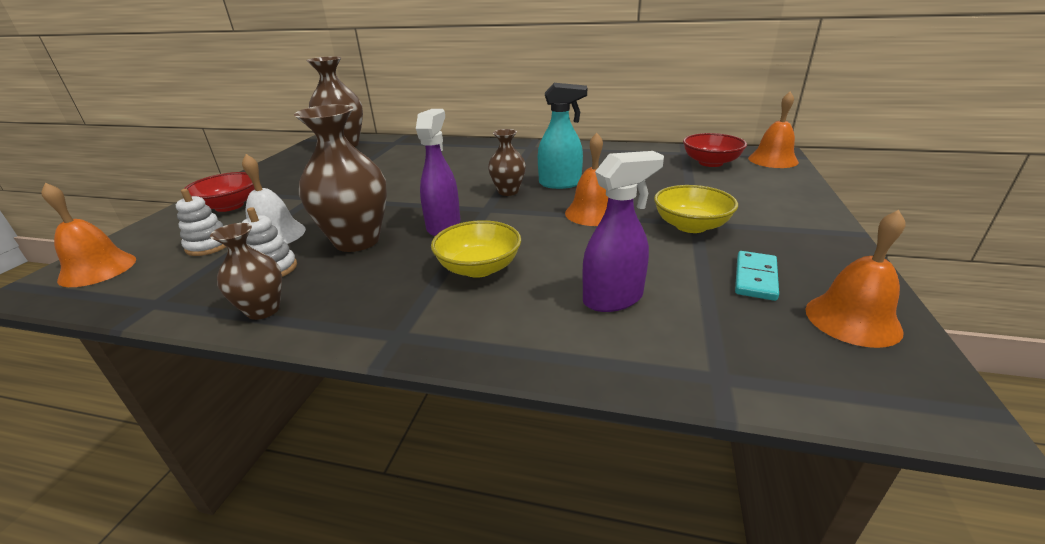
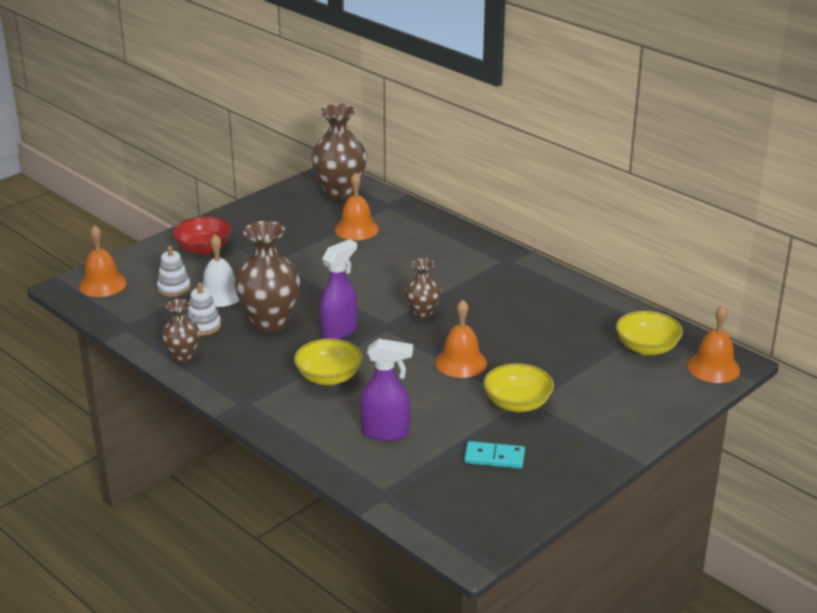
camera: 30 degrees right, 0 degrees up
(560, 184) = (475, 321): turquoise spray bottle -> none
(710, 163) = (647, 348): red bowl -> yellow bowl
(755, 278) = (494, 457): turquoise domino -> turquoise domino turned 45 degrees clockwise
(852, 319) = (507, 503): orange bell -> orange bell (356, 229)

